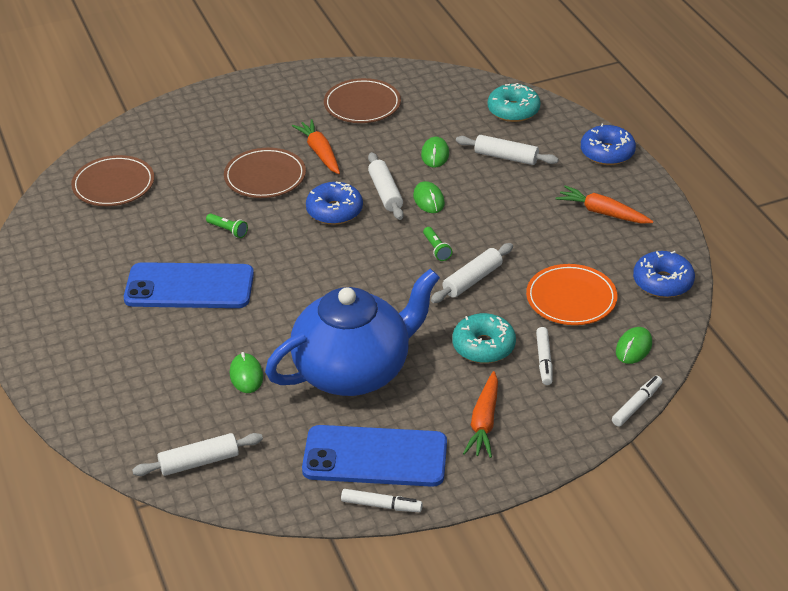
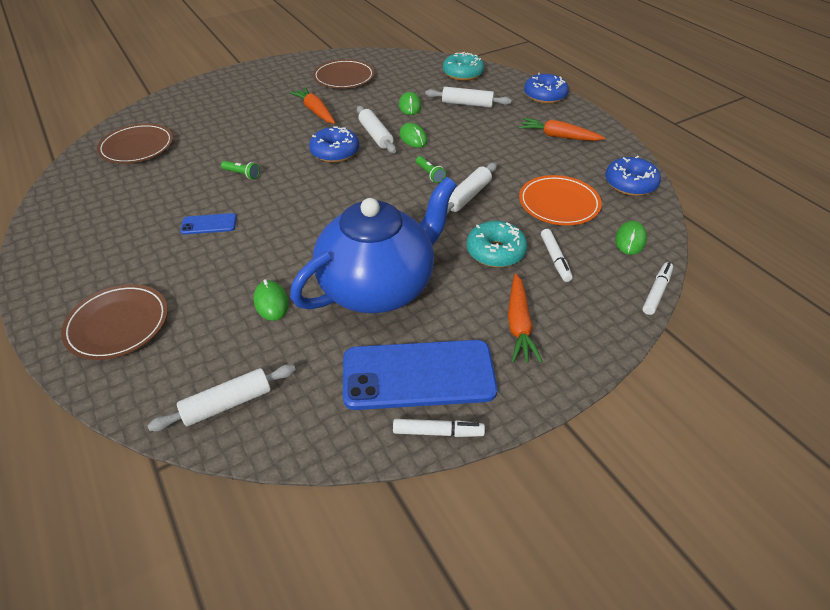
camera: 10 degrees left, 5 degrees up
(189, 287) = (209, 224): blue phone -> blue phone, size x0.45
(265, 177) = (271, 131): brown plate -> brown plate (118, 324)

